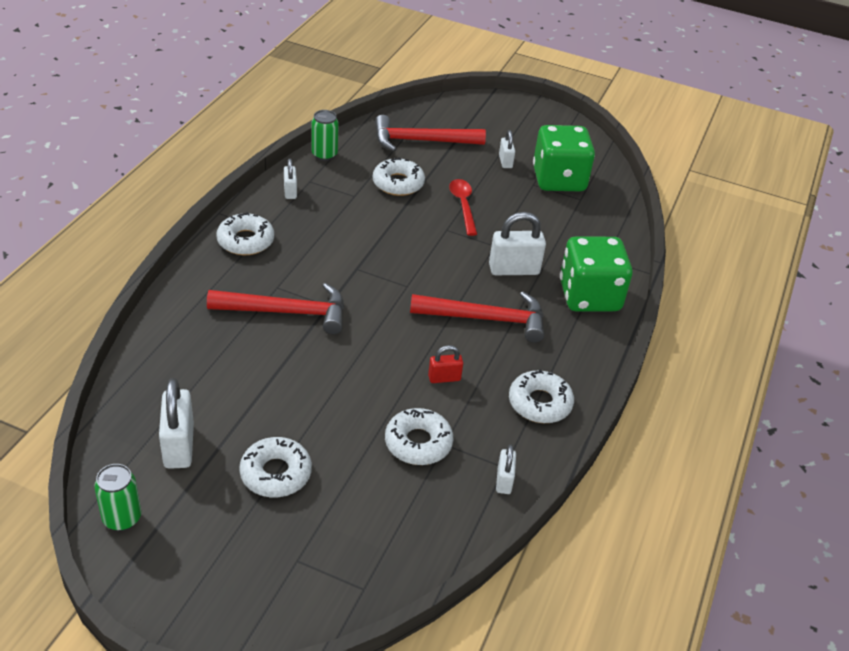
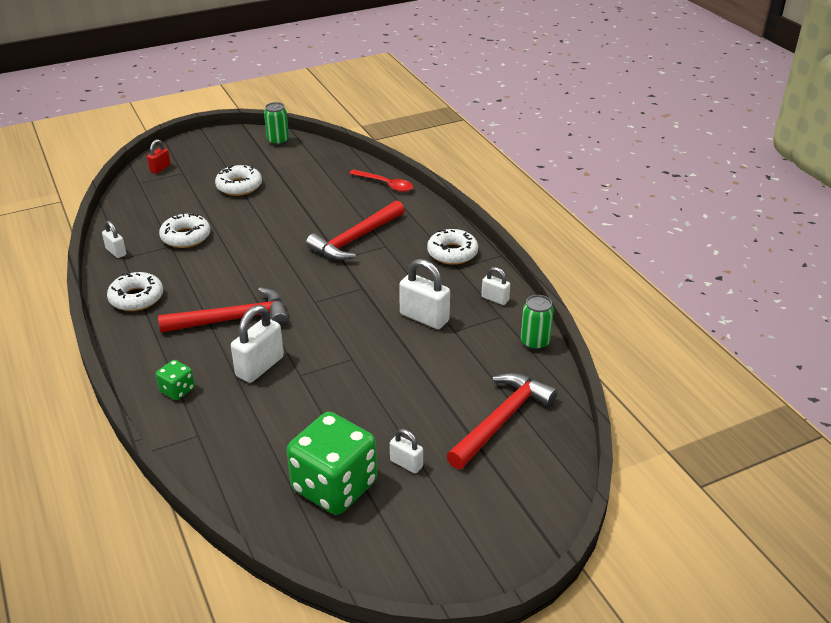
camera: 135 degrees right, 5 degrees down
(179, 446) = (299, 167): white padlock -> white padlock (424, 317)
(398, 183) = (446, 365): white donut -> none
(444, 378) = (213, 271): red padlock -> red padlock (160, 168)
(463, 205) = (371, 388): red spoon -> red spoon (385, 184)
(486, 319) = (233, 319): red hammer -> red hammer turned 150 degrees counterclockwise
(589, 296) = (177, 390): green dice -> green dice, size x0.46

